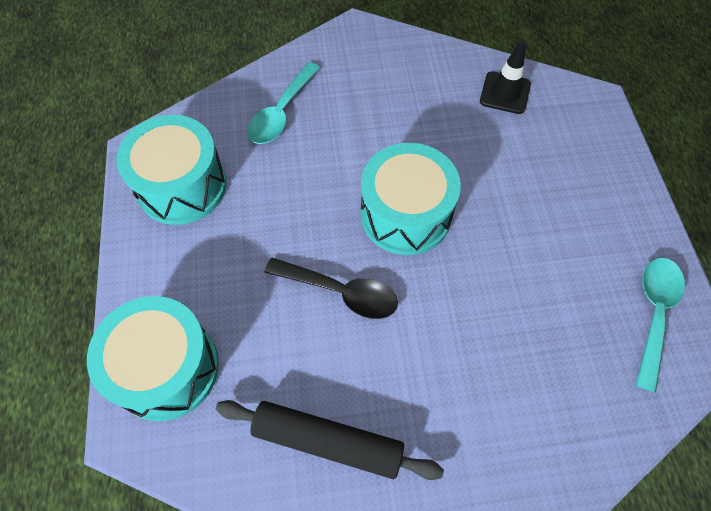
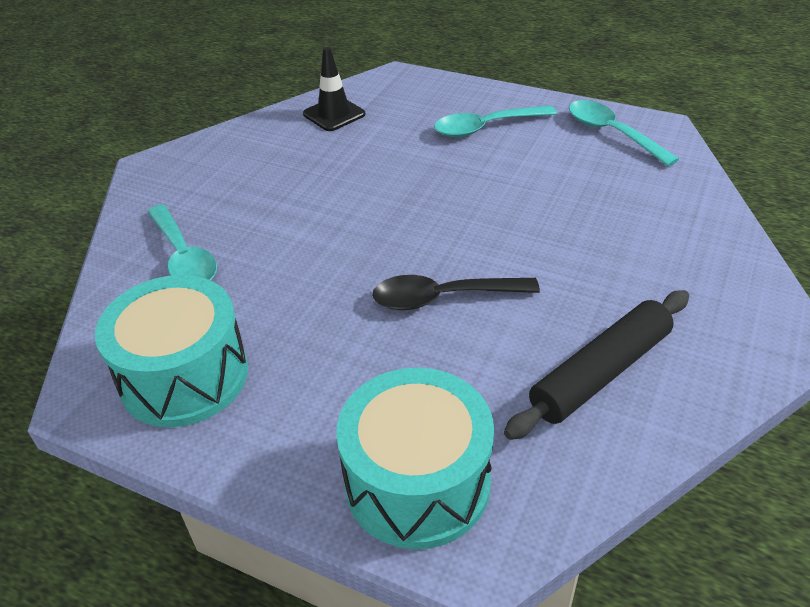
camera: 55 degrees left, 20 degrees down
(340, 292) = (443, 298): black spoon -> black spoon turned 150 degrees counterclockwise
(405, 214) = (398, 221): turquoise drum -> none
(577, 208) = (486, 127): none -> turquoise spoon

